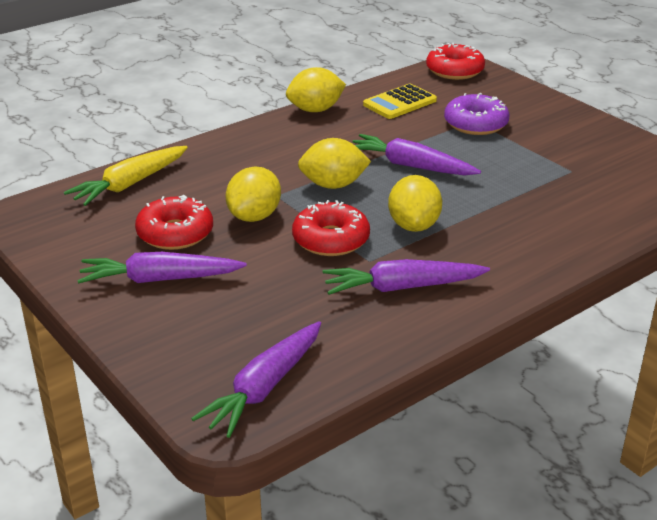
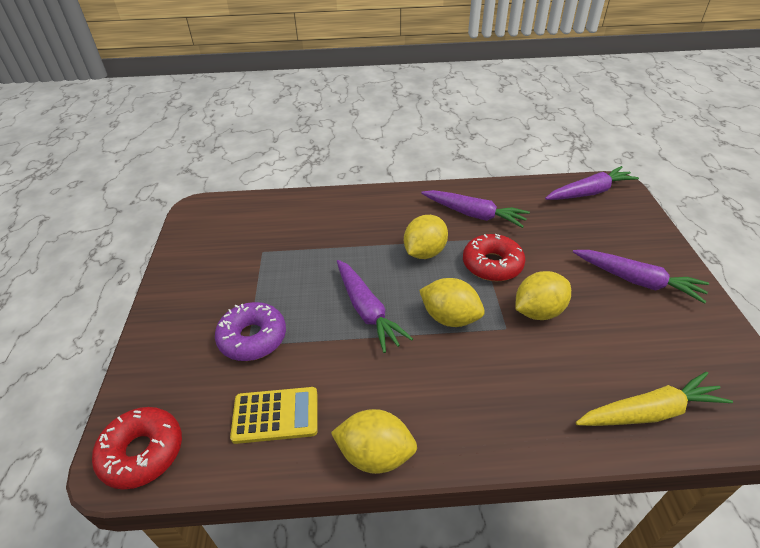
camera: 145 degrees left, 10 degrees up
(175, 233) = (614, 321): red donut -> none

